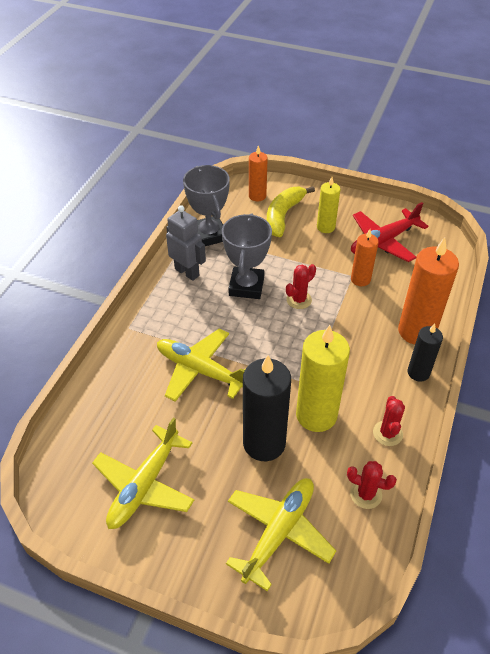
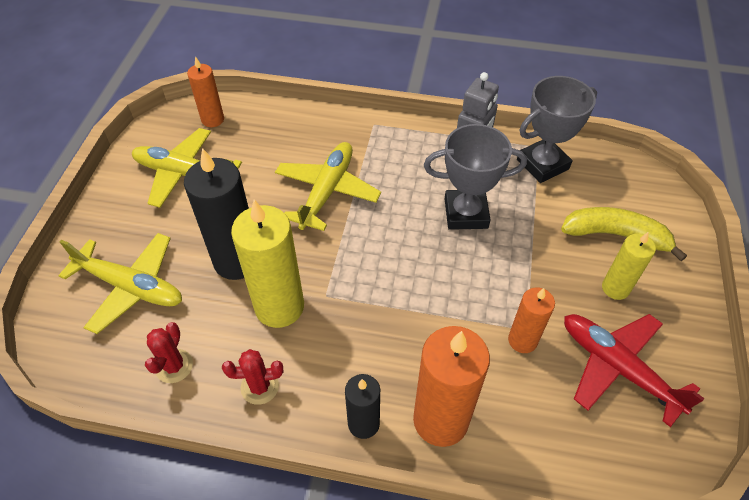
camera: 80 degrees right, 5 degrees up
(257, 196) = (643, 201): orange candle -> orange candle (213, 119)
(299, 300) = (459, 270): red cactus -> none

